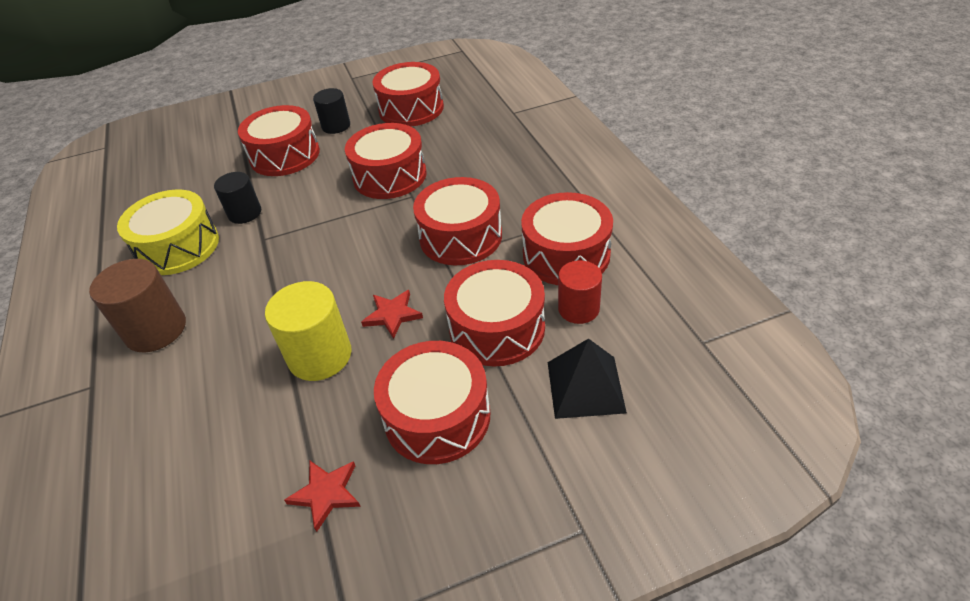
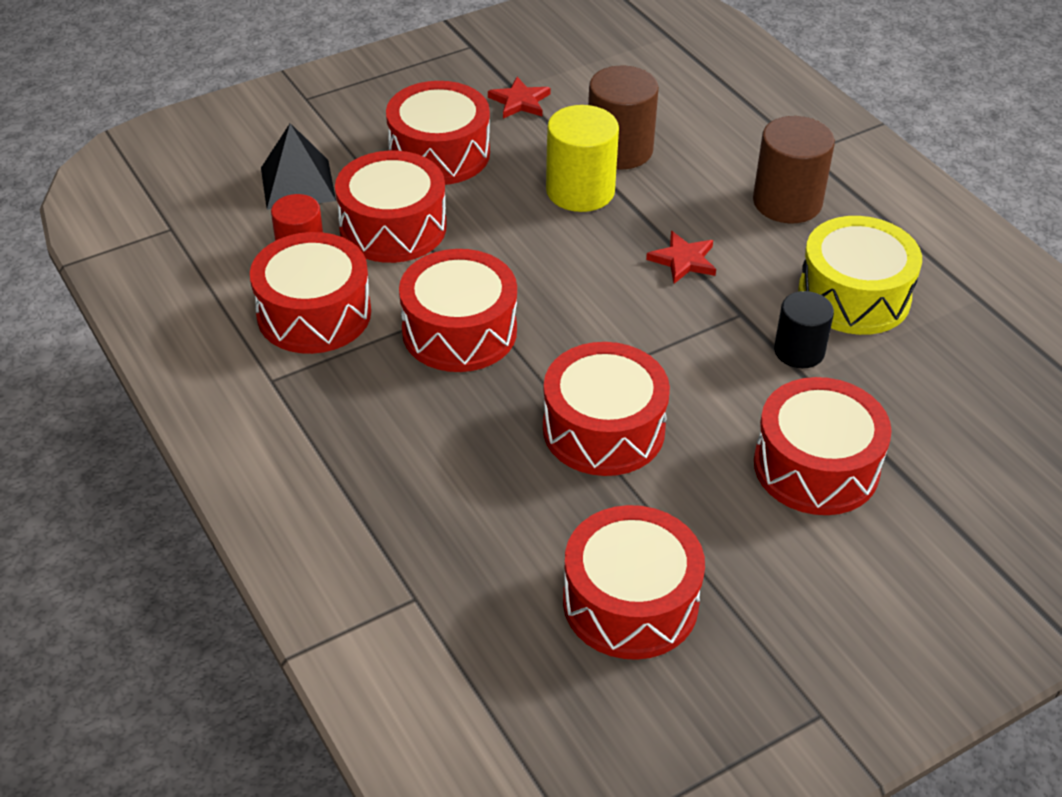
camera: 165 degrees right, 0 degrees up
(258, 405) = (619, 150): none -> brown cylinder
(336, 126) = (764, 545): black cylinder -> none
(392, 315) = (516, 233): red star -> red star (683, 260)

